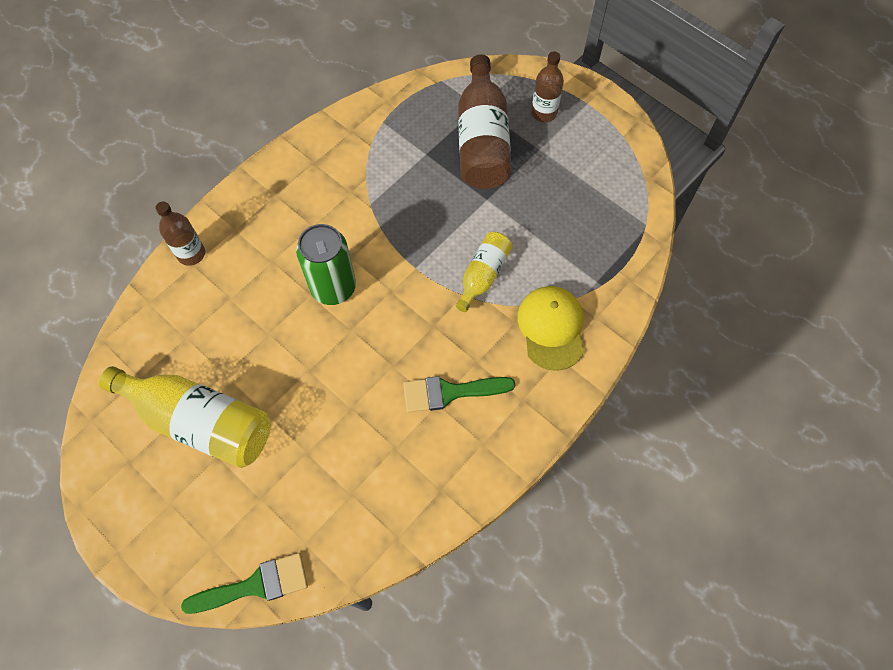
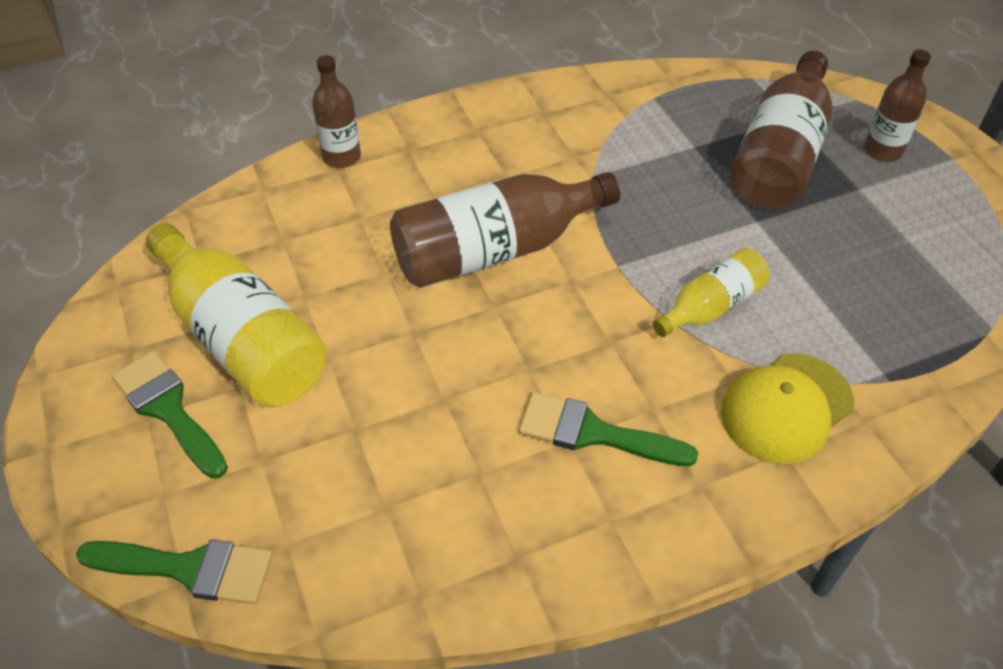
camera: 25 degrees right, 15 degrees down
(181, 491) = (168, 409): none -> green brush
(333, 287) = (496, 250): green can -> brown bottle
(551, 328) = (786, 408): yellow cap -> yellow cap turned 150 degrees counterclockwise

